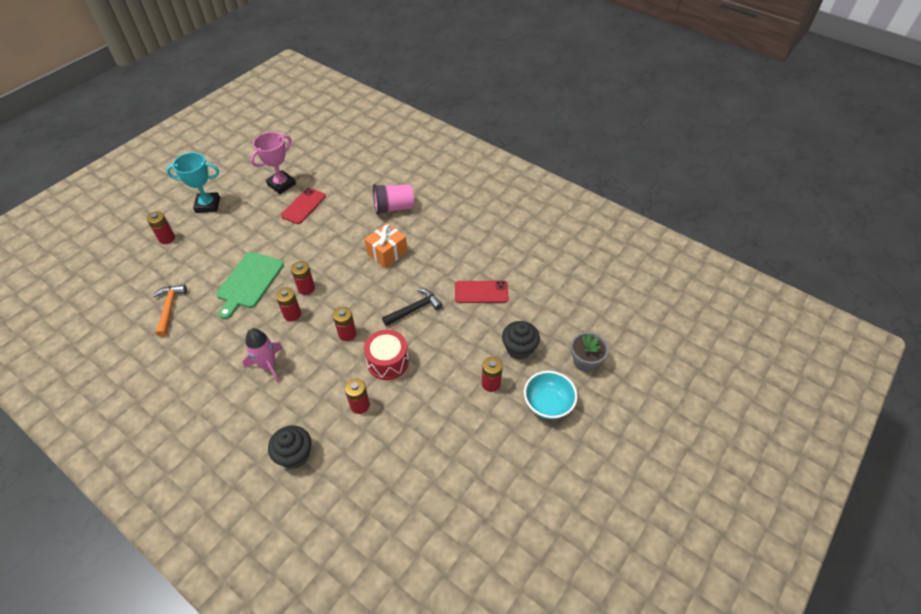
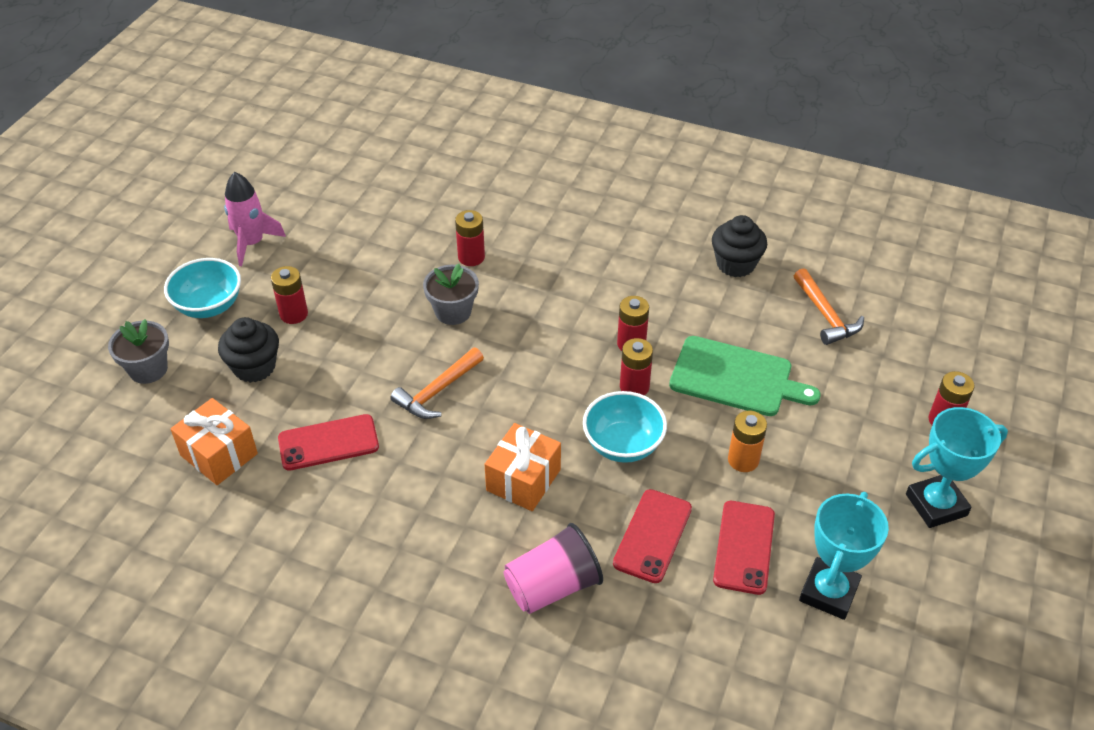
camera: 165 degrees right, 5 degrees down
(249, 282) = (736, 377): green cutting board -> green cutting board turned 105 degrees clockwise
(268, 365) = (622, 275): pink rocket -> pink rocket (252, 243)
(277, 240) = (743, 460): none -> orange battery
(281, 184) = (828, 592): pink trophy -> turquoise trophy
(294, 455) = (528, 199): black cupcake -> black cupcake (735, 264)
(330, 259) = (623, 445): none -> turquoise bowl
(340, 218) = (652, 536): none -> red phone
(347, 334) = (530, 335): red battery -> none
(388, 362) = (453, 312): red drum -> grey flower pot
(414, 309) = (437, 391): black hammer -> orange hammer
(541, 298) = (219, 454): none -> orange gift

